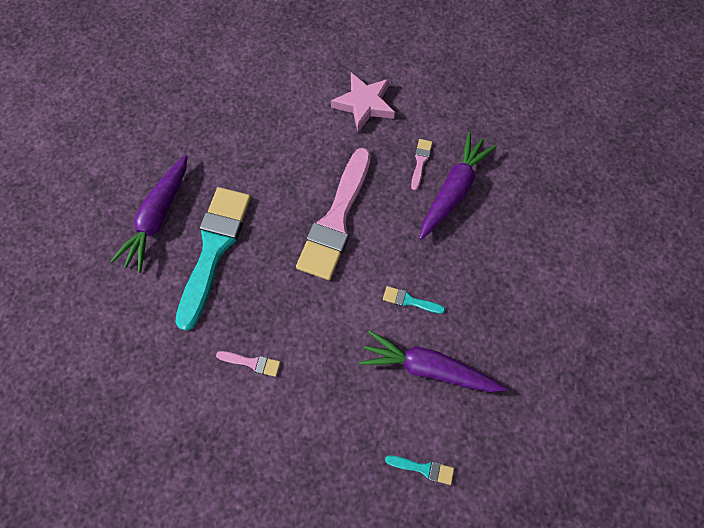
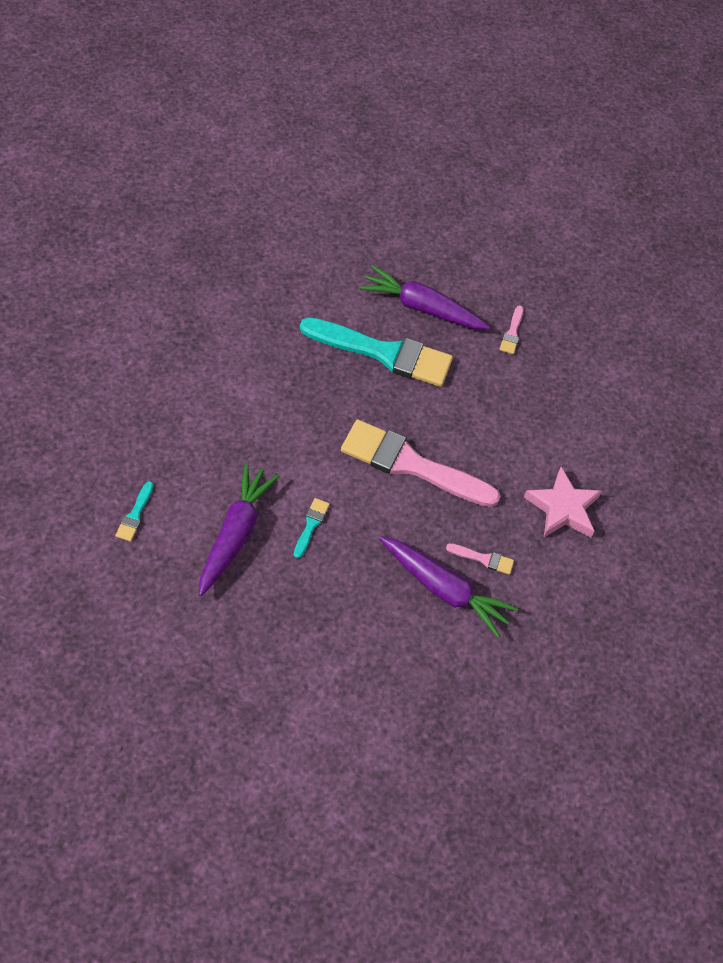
camera: 85 degrees right, 10 degrees down
(252, 363) = (261, 379): pink brush -> pink brush (512, 333)

